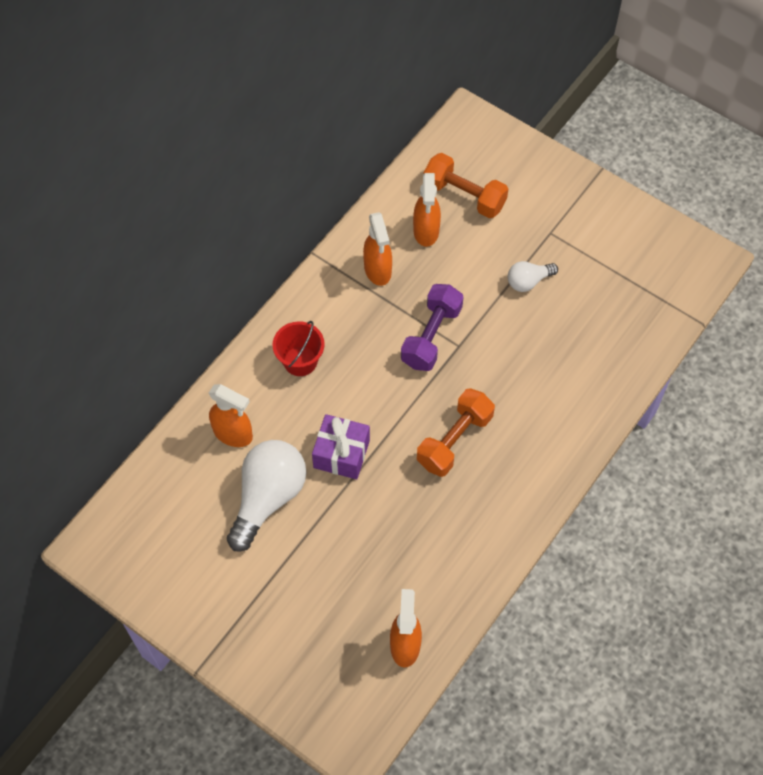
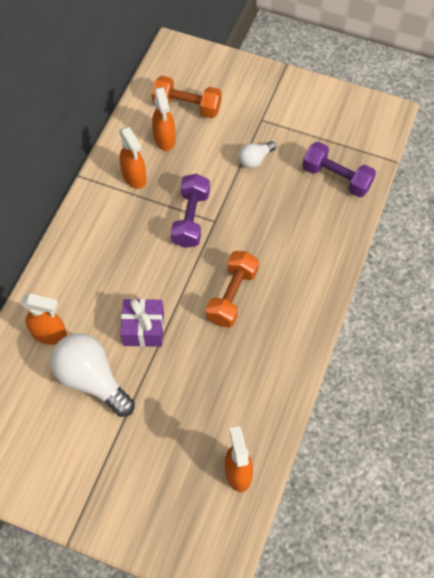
camera: 15 degrees left, 0 degrees up
(268, 498) = (92, 379): white light bulb -> white light bulb turned 60 degrees counterclockwise
(300, 361) = (90, 262): red bucket -> none
(621, 327) = (336, 178): none -> purple dumbbell

